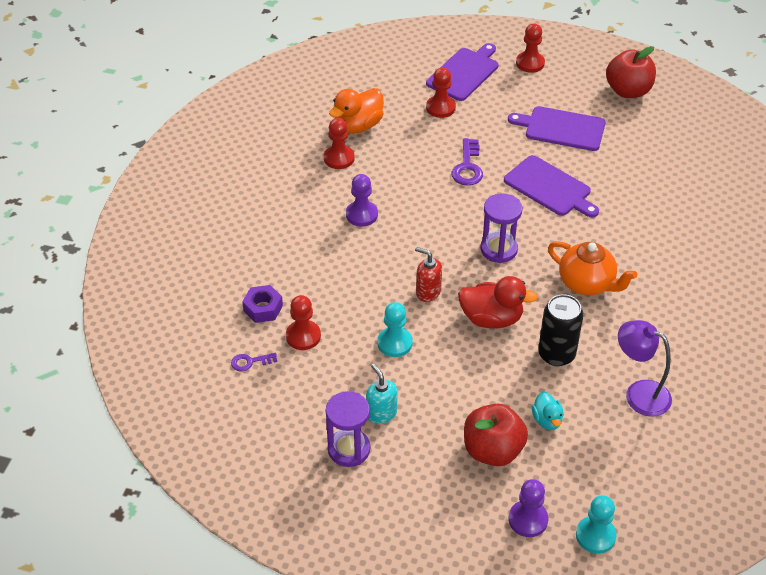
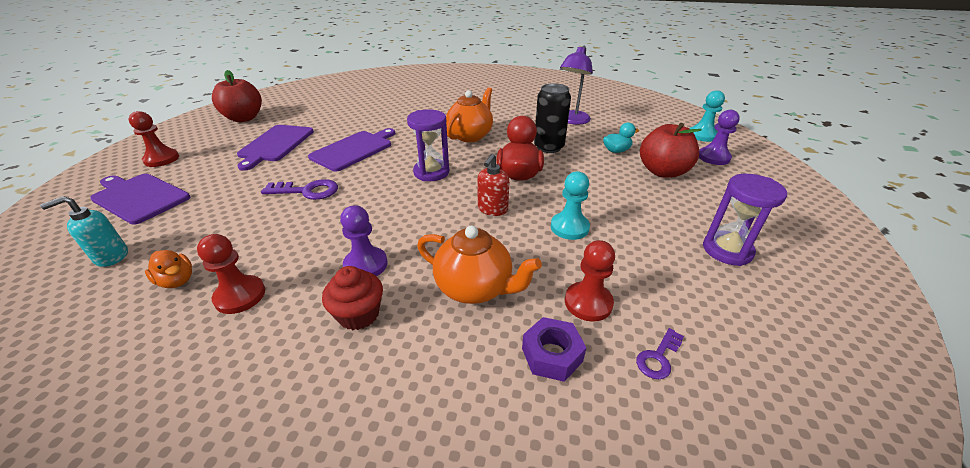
camera: 95 degrees left, 10 degrees down
(250, 362) = (658, 357): purple key -> purple key turned 60 degrees clockwise
(313, 216) = (359, 314): none -> red cupcake
(328, 274) = (475, 288): none -> orange teapot
(358, 126) = (177, 281): orange duck -> orange duck, size x0.57
(381, 413) = (666, 231): turquoise soap dispenser -> turquoise soap dispenser (111, 256)
(440, 108) = (191, 211): red pawn -> none

